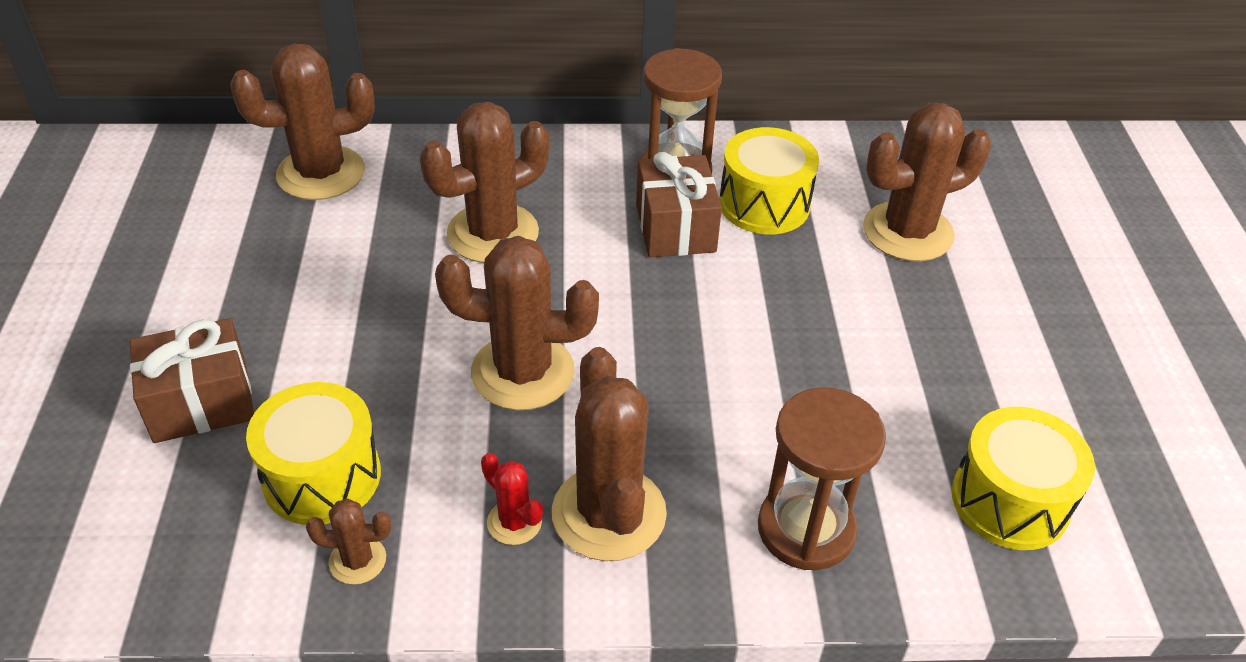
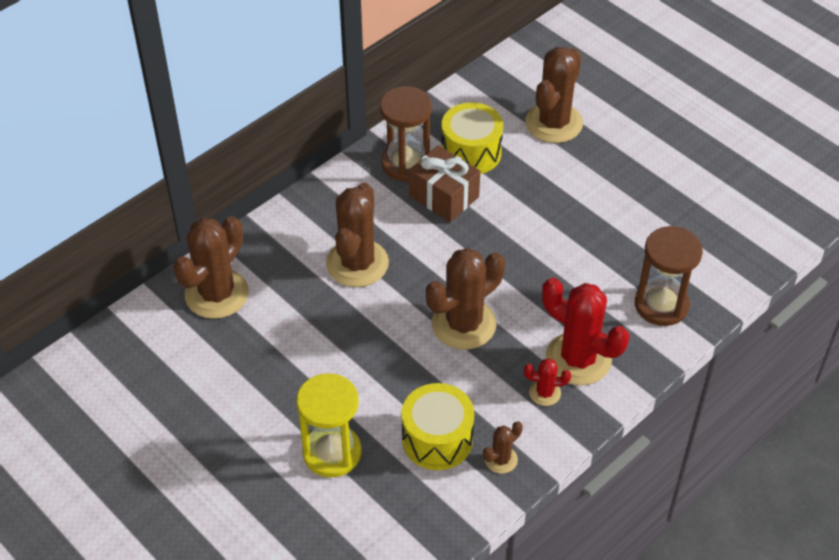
camera: 40 degrees left, 5 degrees up
(201, 402) = (332, 452): brown gift -> yellow hourglass
(609, 513) = (578, 359): brown cactus -> red cactus
(1010, 500) = (723, 233): yellow drum -> none

